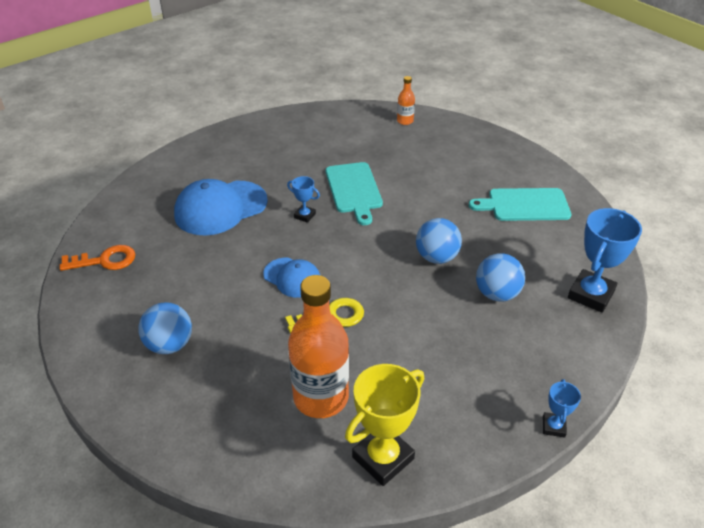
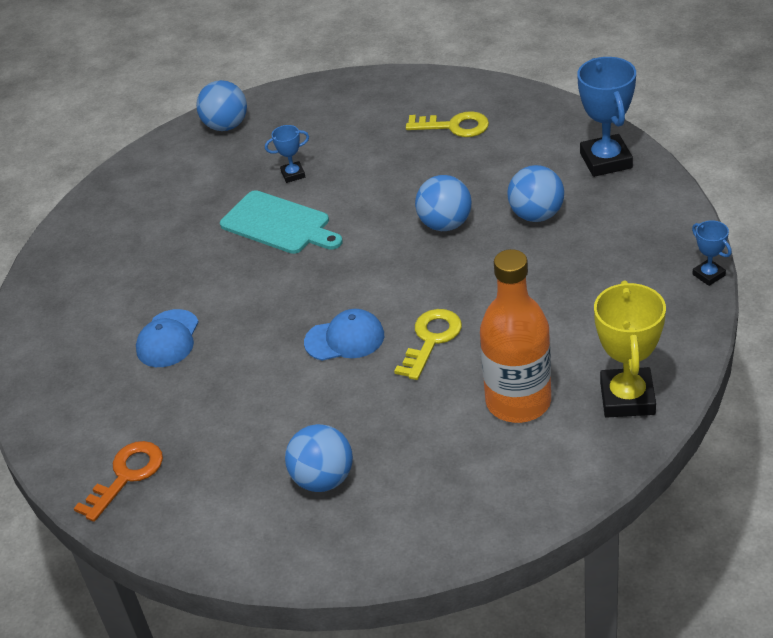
camera: 40 degrees left, 0 degrees up
(220, 208) = (168, 339): blue cap -> blue cap, size x0.59
(304, 215) = (268, 281): blue trophy -> blue trophy (293, 174)
(405, 121) = (226, 126): orange bottle -> blue ball
(524, 205) = (454, 126): turquoise cutting board -> yellow key

